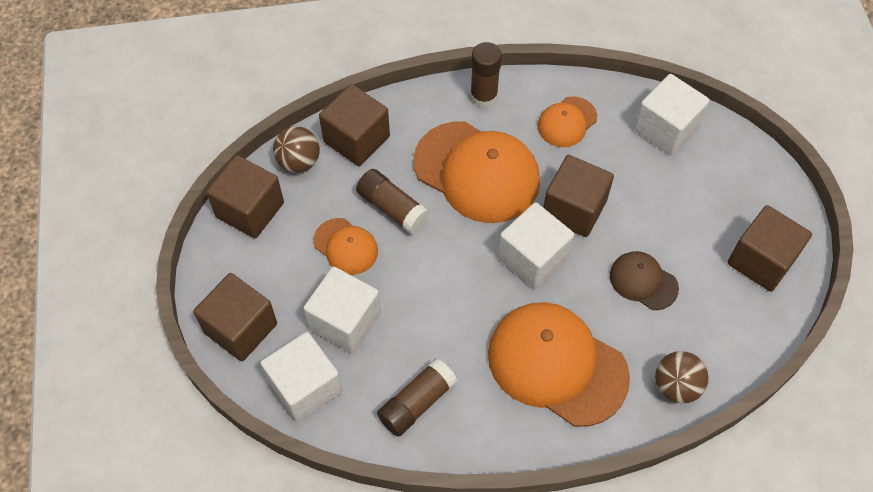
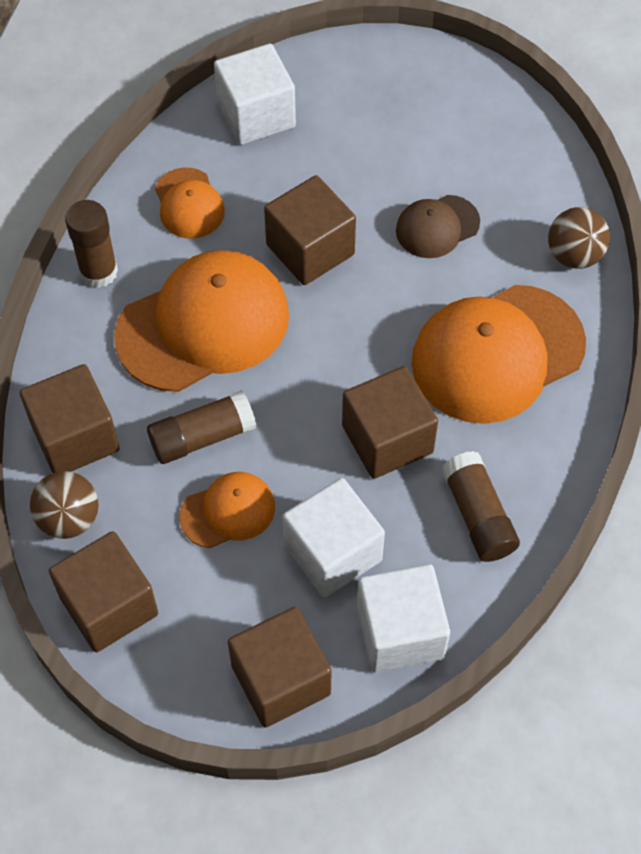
camera: 65 degrees left, 0 degrees up
(533, 258) = (352, 318): white cube -> none
(761, 260) = (467, 111): brown cube -> brown cube (387, 439)

